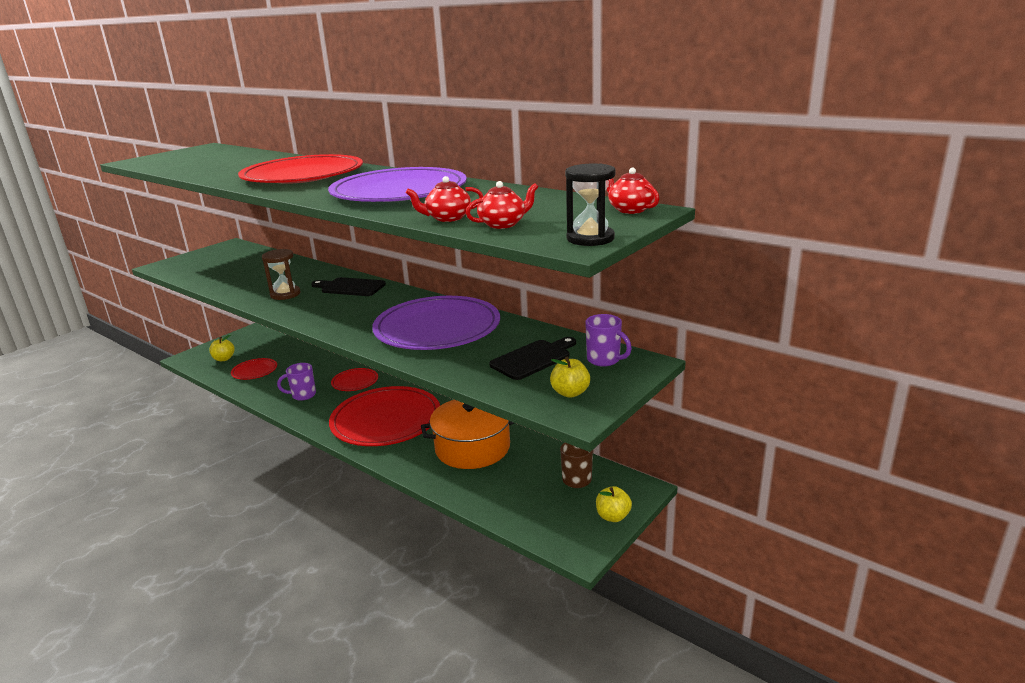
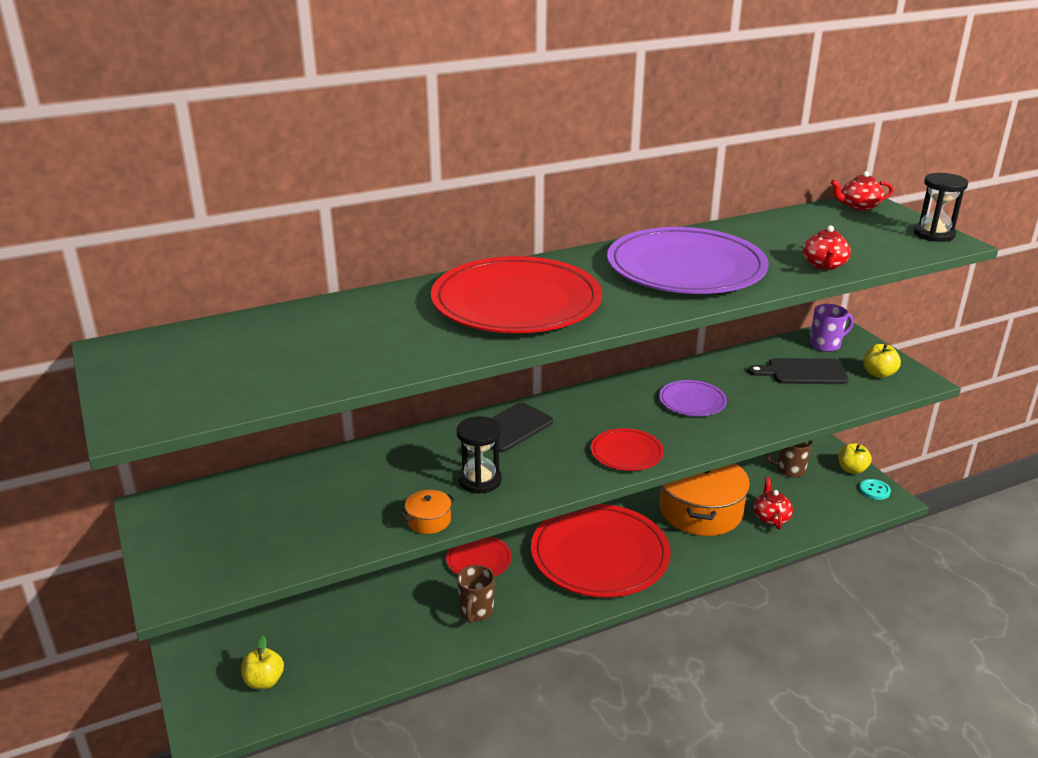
camera: 65 degrees left, 5 degrees up
(237, 293) = (429, 520): none -> orange pot
(254, 371) = (349, 650): red plate -> red plate (626, 452)
(285, 294) = (480, 480): brown hourglass -> black hourglass
(303, 395) = (476, 611): purple mug -> brown mug
(437, 328) = (692, 401): purple plate -> purple plate, size x0.47
(503, 224) = (865, 251): red teapot -> red teapot (771, 517)
(533, 359) = (802, 372): black cutting board -> black cutting board turned 75 degrees counterclockwise
(587, 537) = (874, 490): none -> turquoise button

